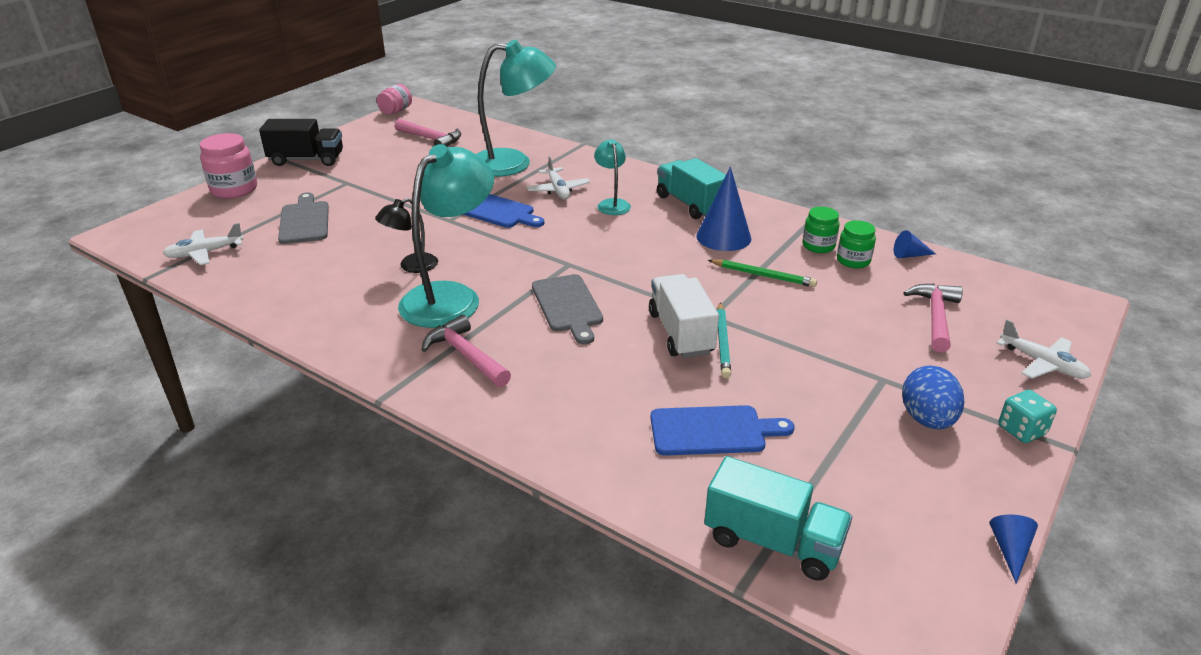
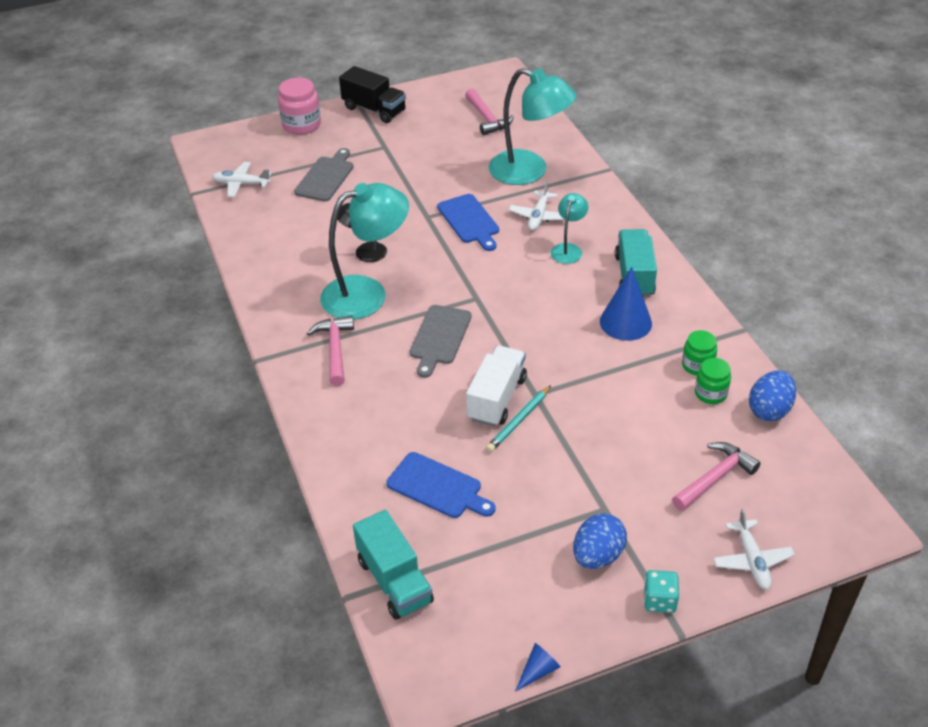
camera: 35 degrees right, 10 degrees up
(396, 111) = (486, 72): pink jar -> none
(763, 275) = (616, 375): green pencil -> none
(909, 255) = (769, 410): blue cone -> blue egg

